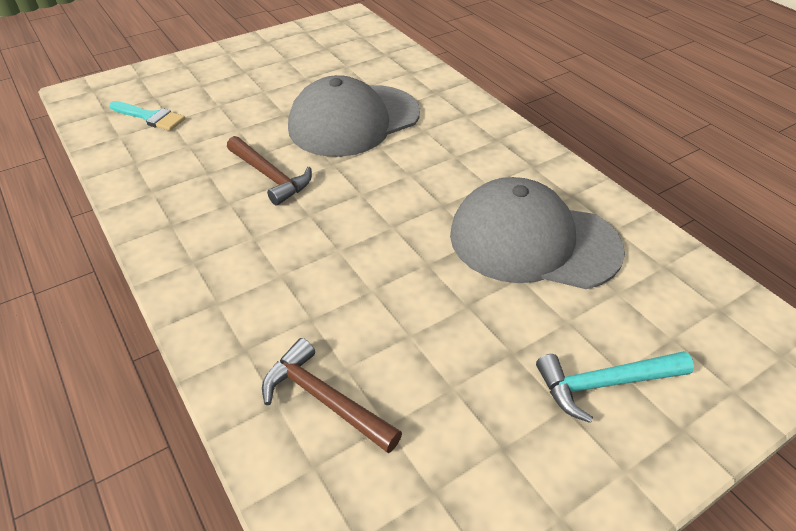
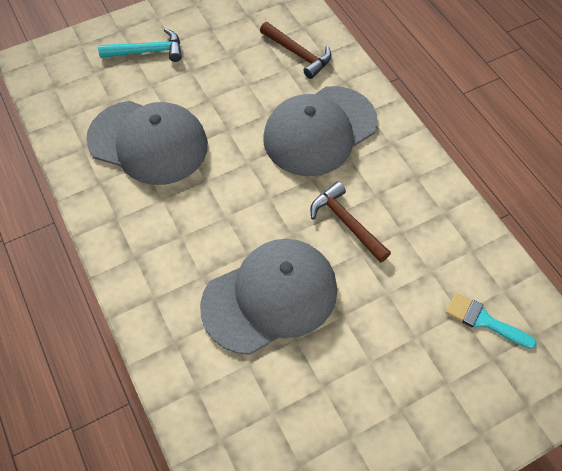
camera: 175 degrees left, 15 degrees up
(294, 271) = (319, 131): none -> grey cap

